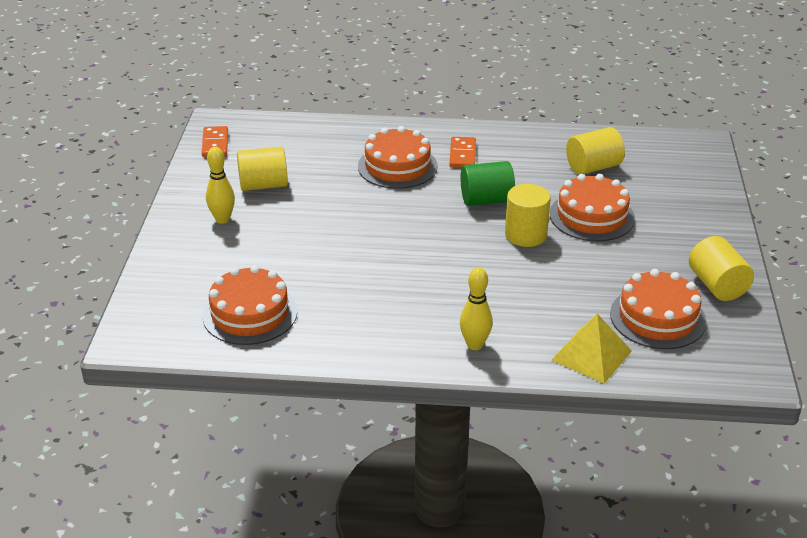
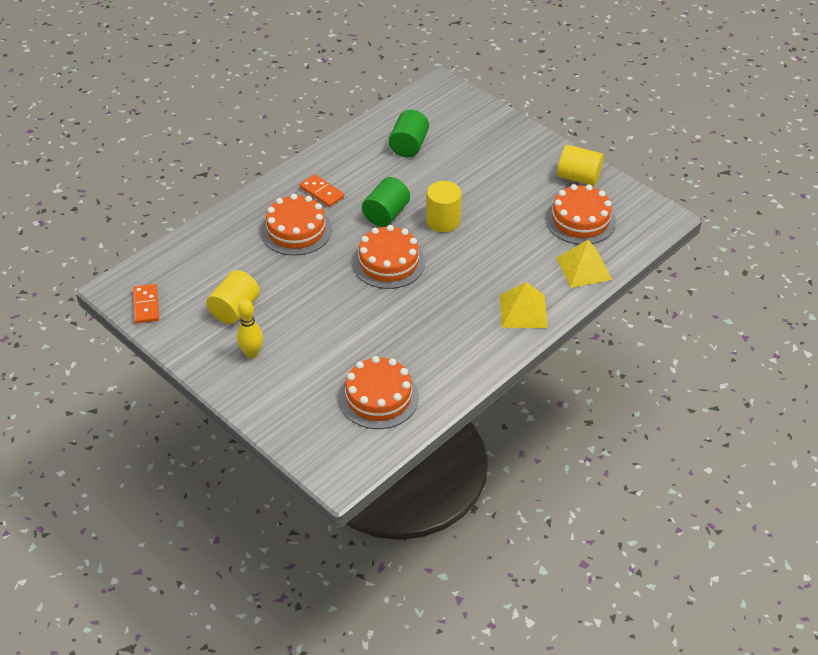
camera: 50 degrees left, 10 degrees up
(215, 144) = (146, 305): orange domino -> orange domino turned 45 degrees clockwise
(475, 345) = (523, 311): yellow bowling pin -> yellow pyramid
(592, 216) = (458, 181): orange cake -> orange cake (388, 262)
(593, 167) = (408, 146): yellow cylinder -> green cylinder

